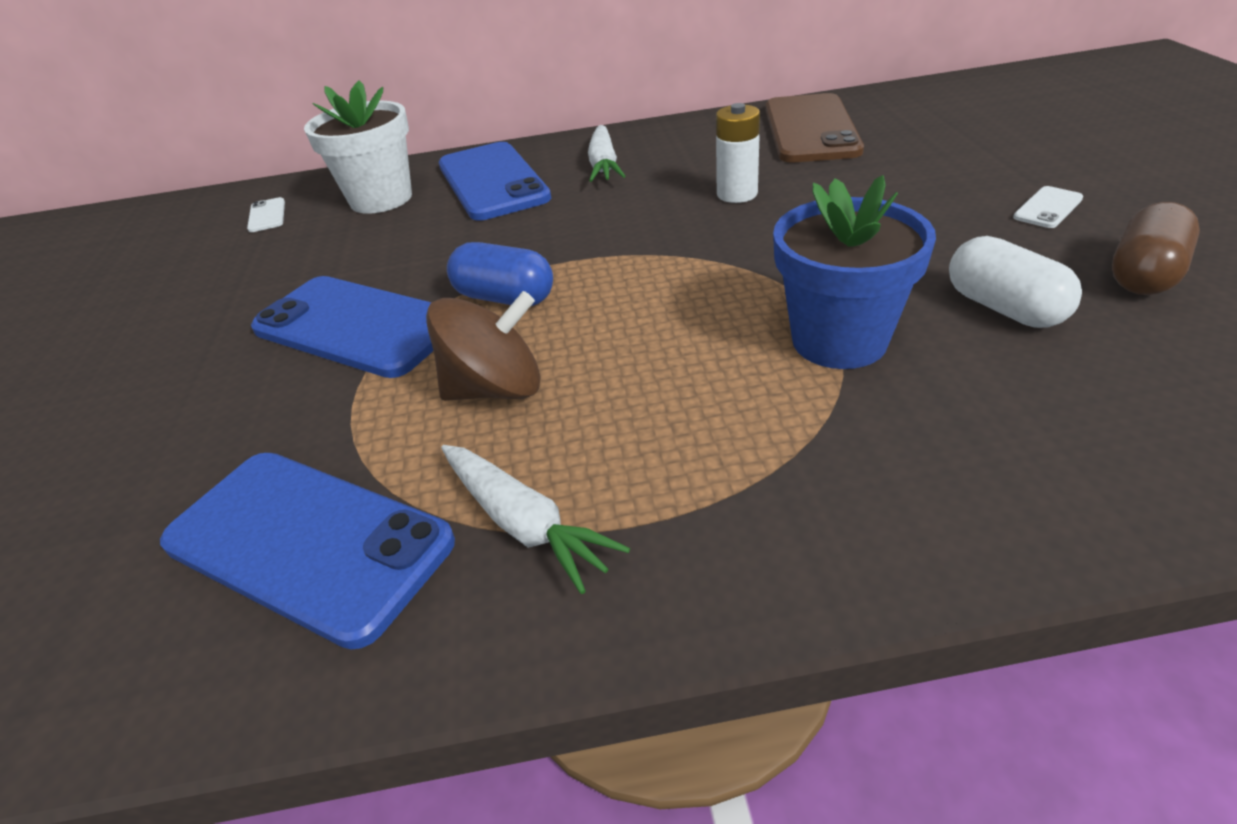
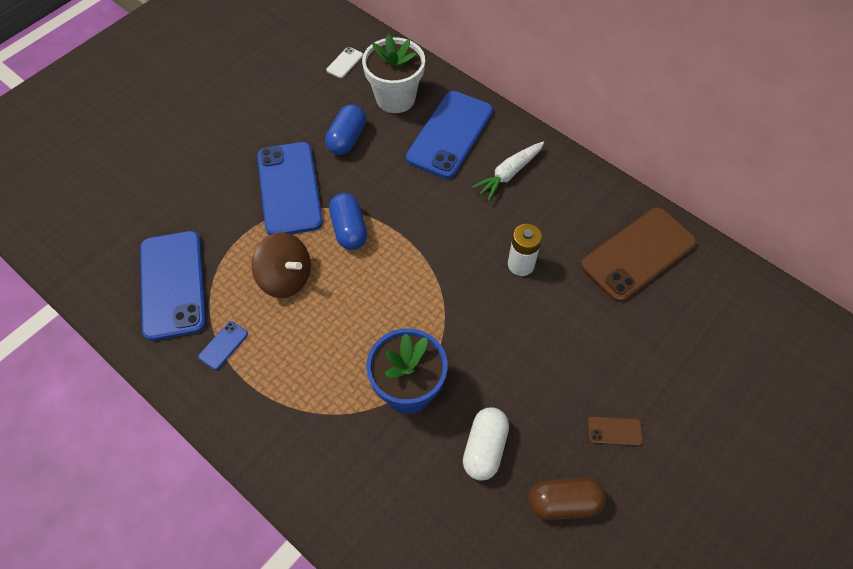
camera: 45 degrees right, 20 degrees up
(370, 251) = (347, 139): none -> blue capsule
(524, 523) = (223, 345): white carrot -> blue phone
(1047, 208) = (614, 431): white phone -> brown phone

